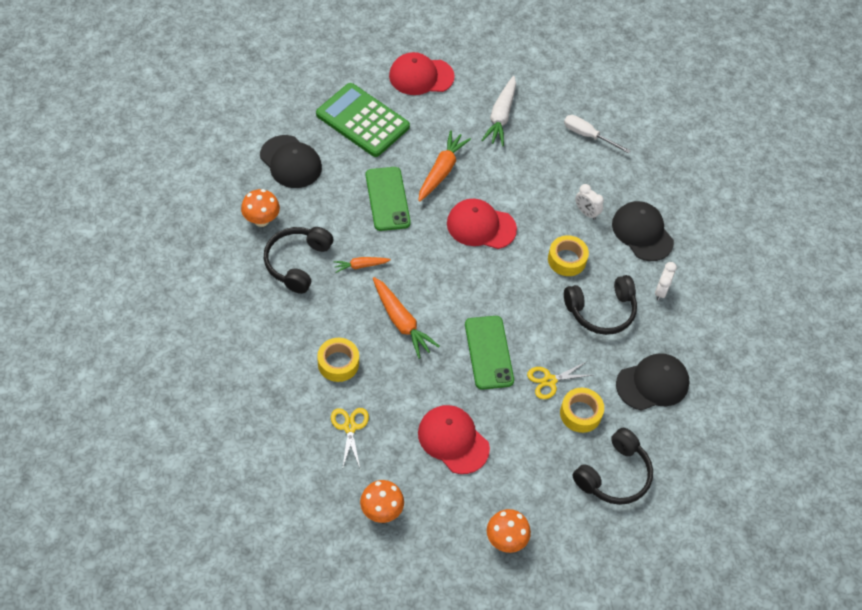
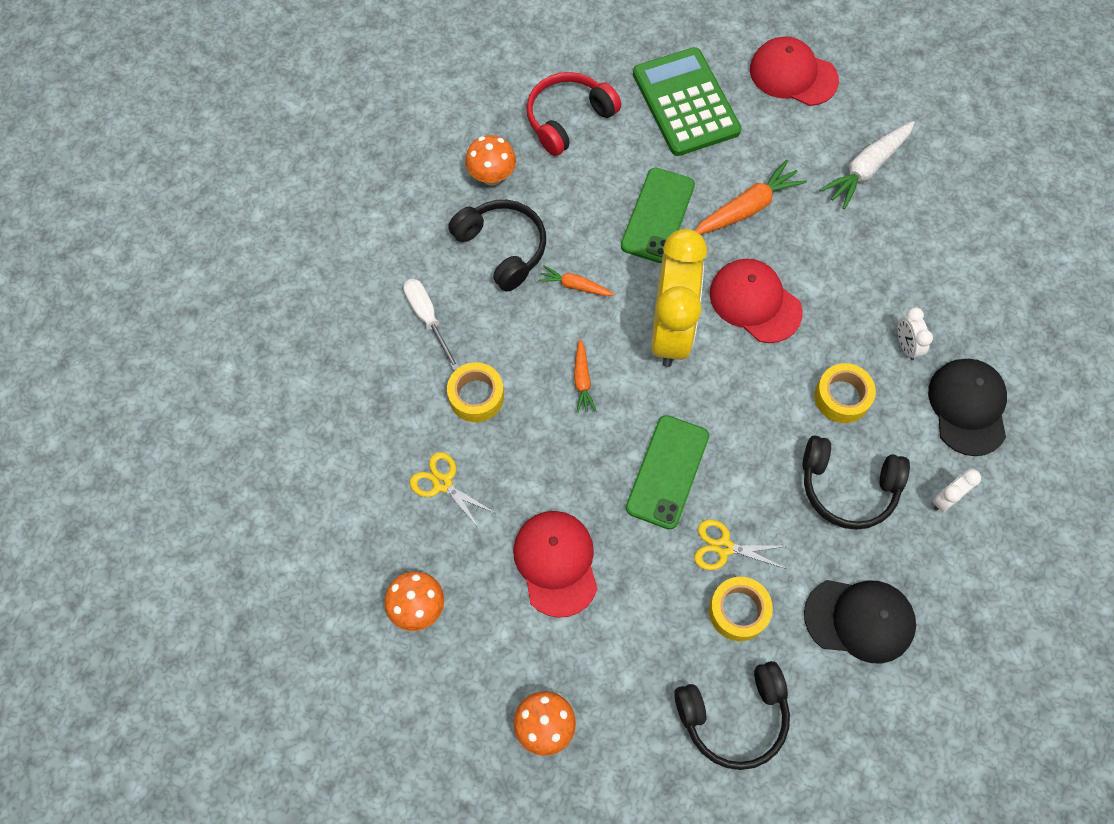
camera: 35 degrees right, 10 degrees up
(291, 162) = (568, 119): black cap -> red headphones
(297, 263) = (502, 248): black headphones -> black headphones turned 90 degrees clockwise
(350, 427) = (442, 483): yellow scissors -> yellow scissors turned 75 degrees counterclockwise
(401, 322) = (582, 380): orange carrot -> orange carrot, size x0.57
(439, 266) = (670, 330): none -> yellow clock
(587, 135) = (970, 242): white screwdriver -> white screwdriver (427, 318)

